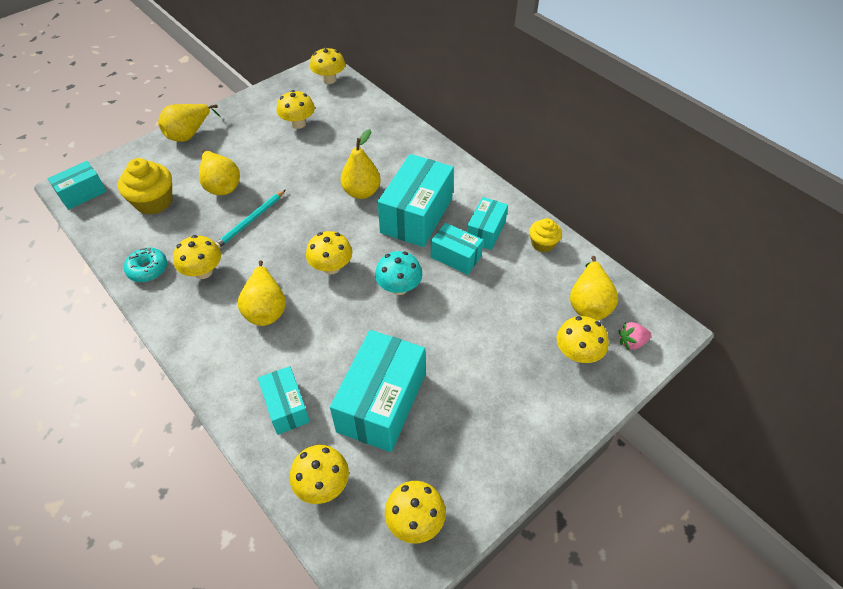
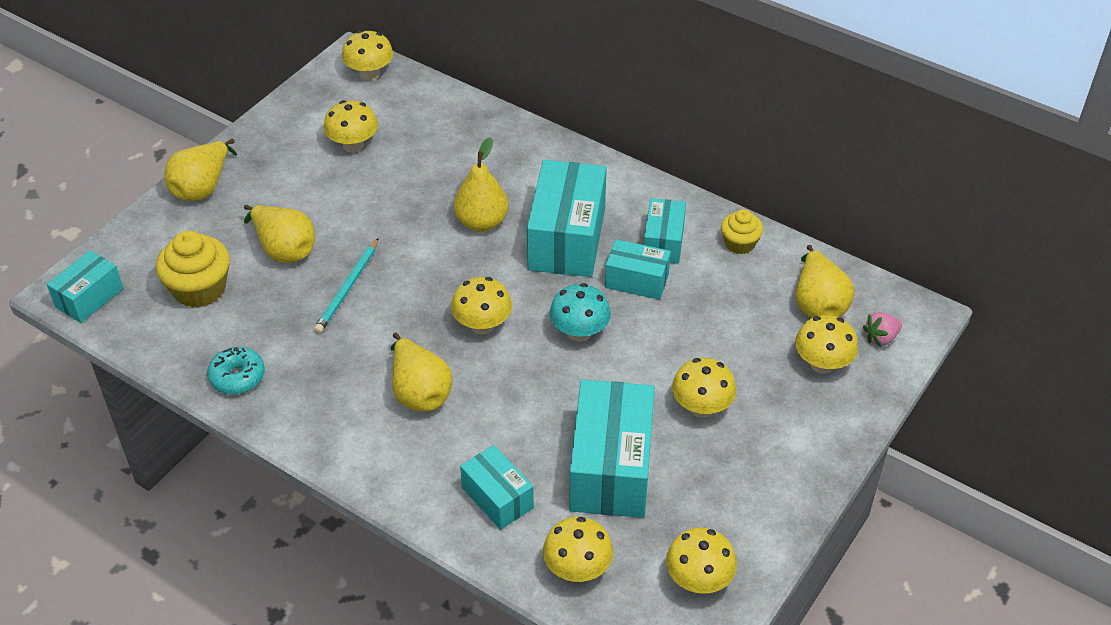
camera: 15 degrees left, 5 degrees down
(203, 271) = (315, 364): yellow mushroom -> yellow mushroom (701, 407)

